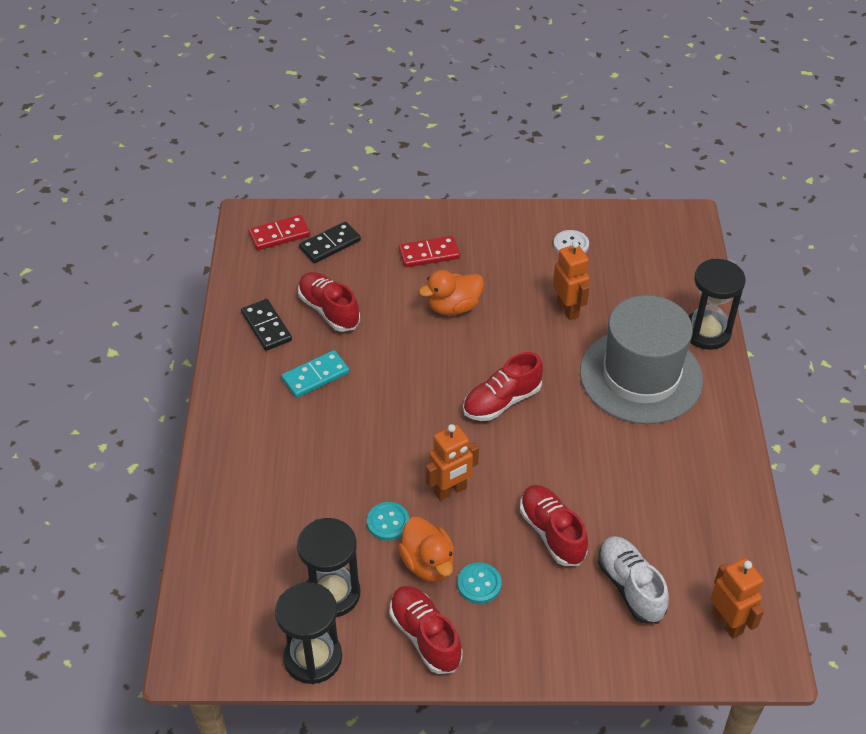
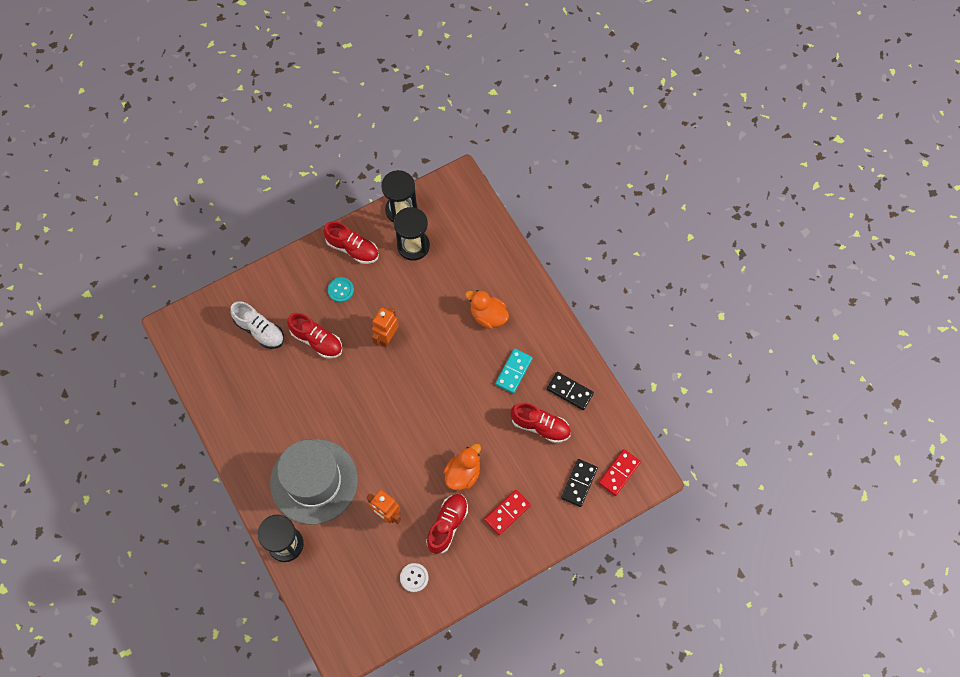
camera: 150 degrees right, 20 degrees up
(388, 522) = (409, 300): turquoise button -> none
(428, 563) = (374, 287): orange duck -> orange duck (488, 316)
(502, 401) = (391, 414): red shoe -> red shoe (447, 525)
(727, 622) = (200, 336): orange robot -> none

